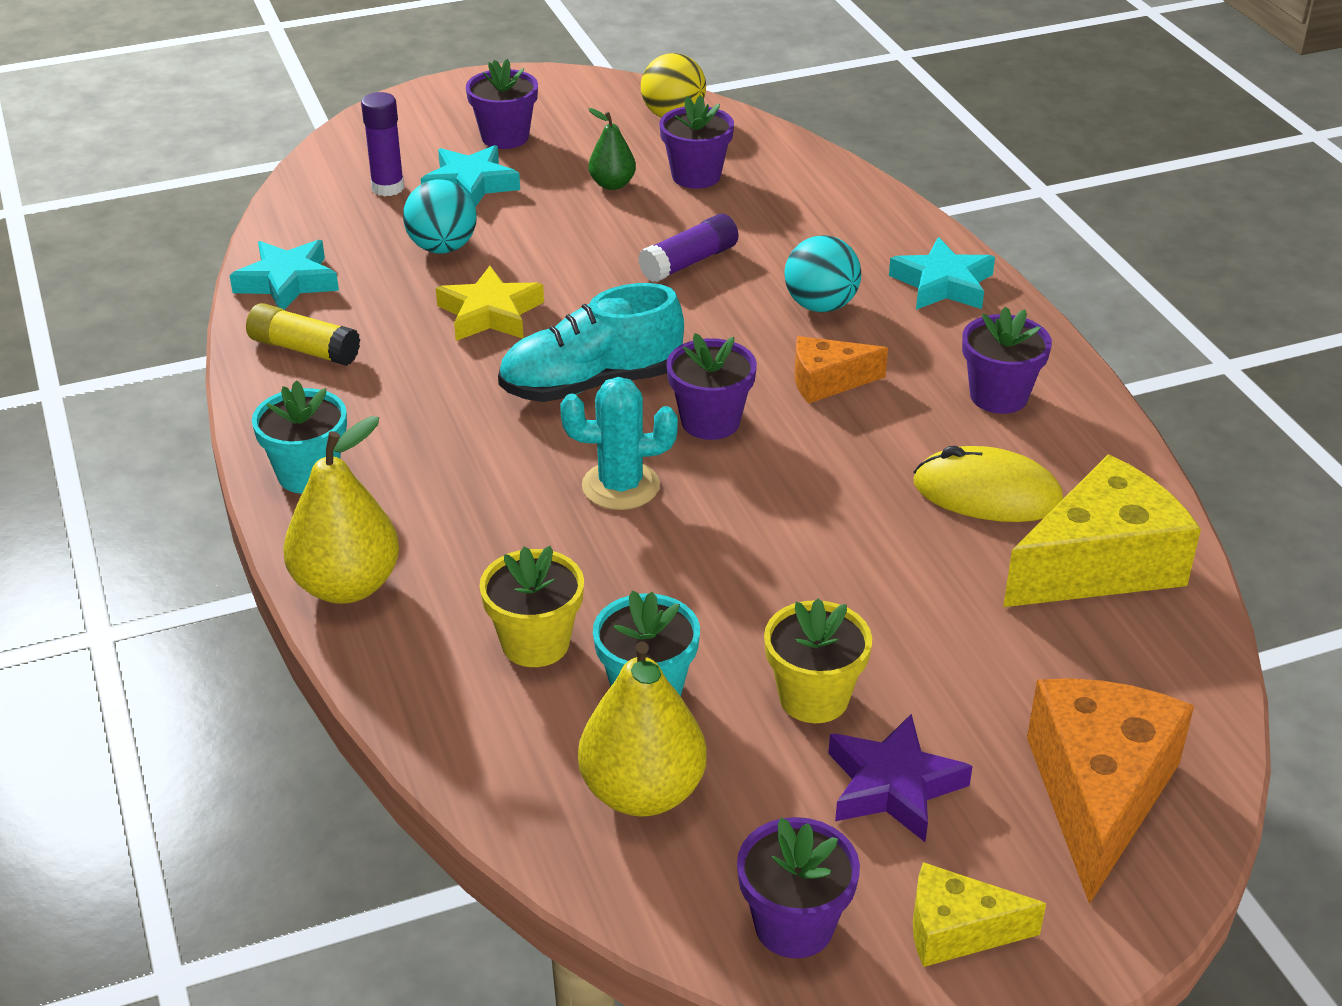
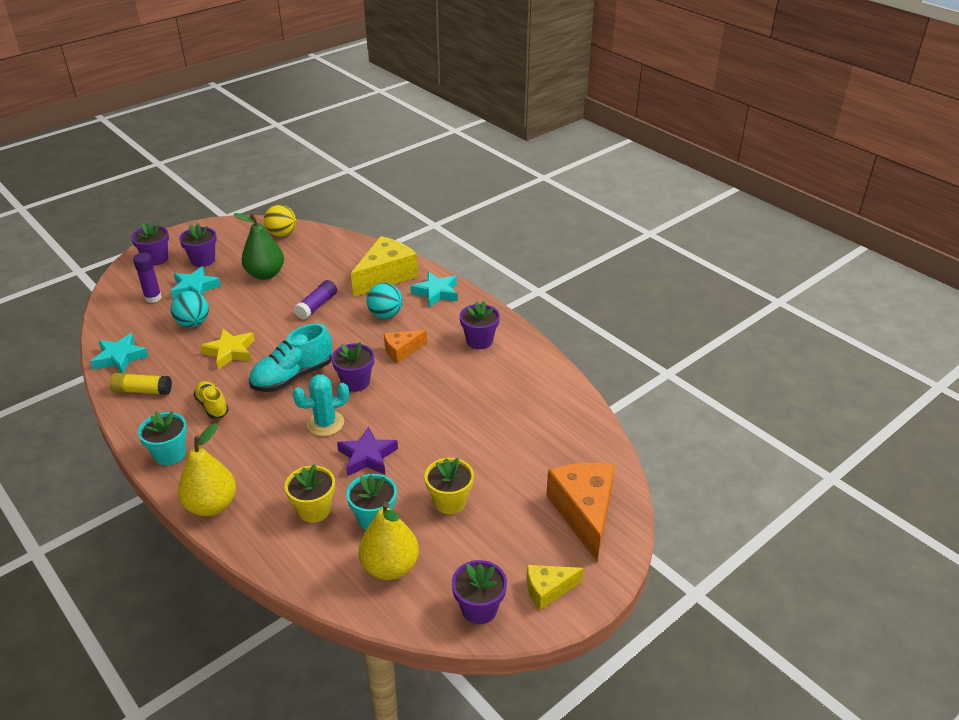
camera: 20 degrees left, 0 degrees up
(419, 405) = (212, 406): none -> yellow shoe
(612, 184) = (265, 274): green pear -> green pear, size x1.79
(696, 176) = (304, 262): purple flower pot -> purple flower pot (156, 259)
(893, 786) = (498, 533): purple star -> purple star (367, 456)
(987, 494) = (490, 388): yellow mouse -> none
(1100, 565) = (549, 409): yellow cheese -> yellow cheese (386, 276)

